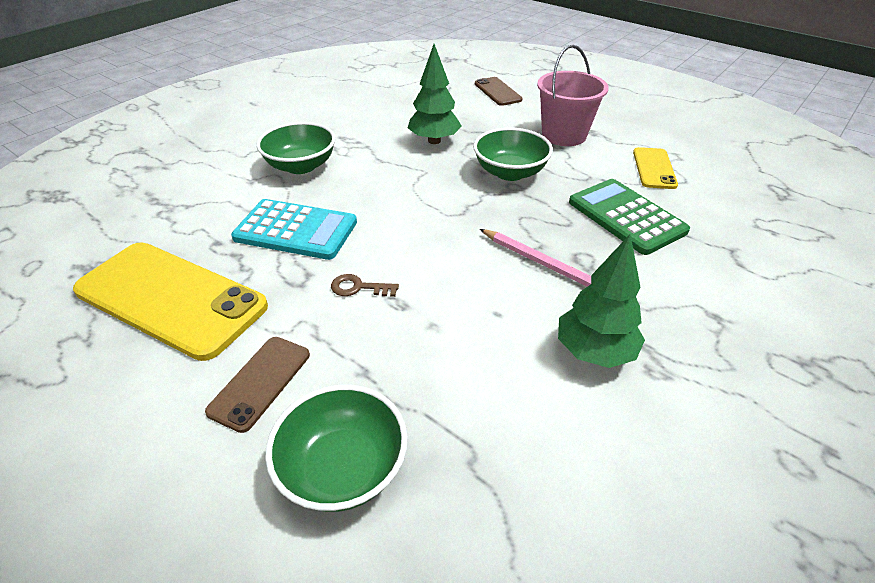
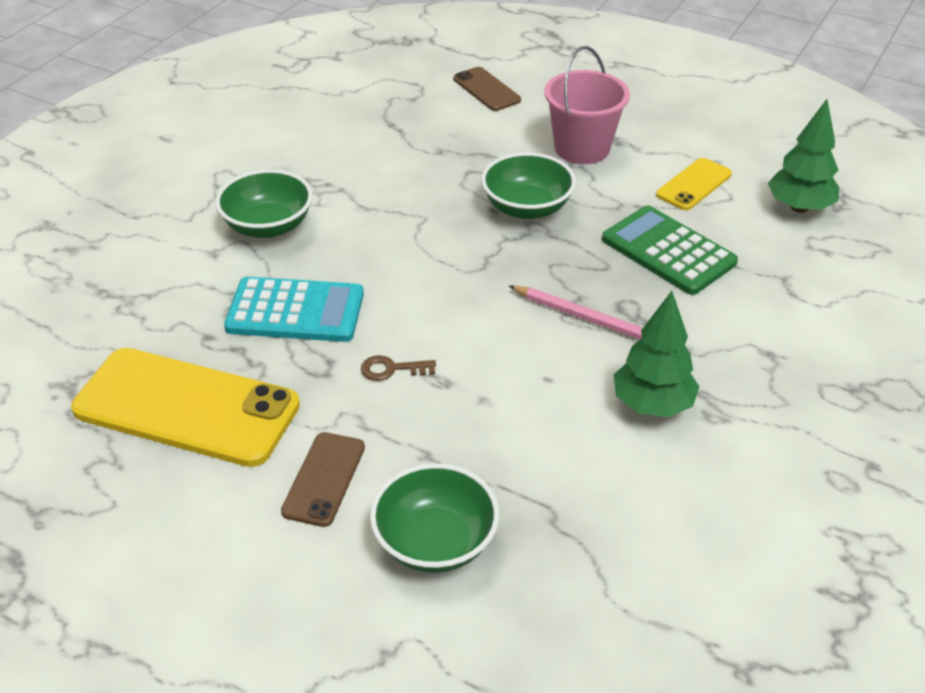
camera: 10 degrees left, 0 degrees up
(434, 141) = (424, 173): green tree -> green tree (799, 207)
(654, 168) = (694, 185): yellow phone -> yellow phone turned 45 degrees clockwise

